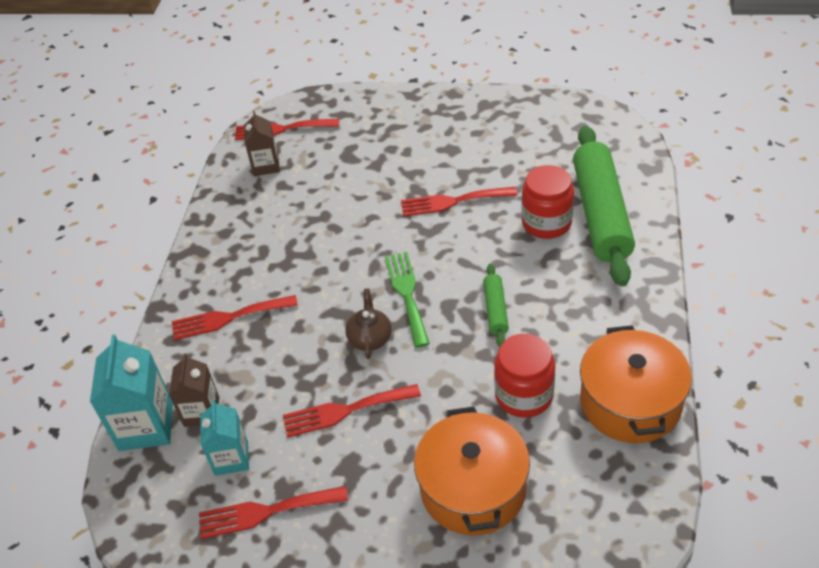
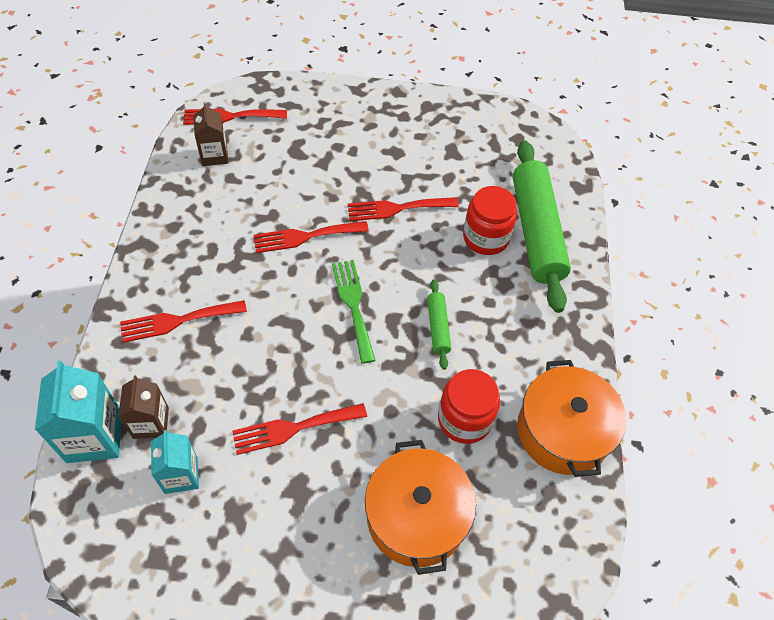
camera: 10 degrees left, 10 degrees up
(266, 512) = (216, 535): red fork -> red fork (305, 237)
(370, 338) = (317, 351): brown teapot -> none

